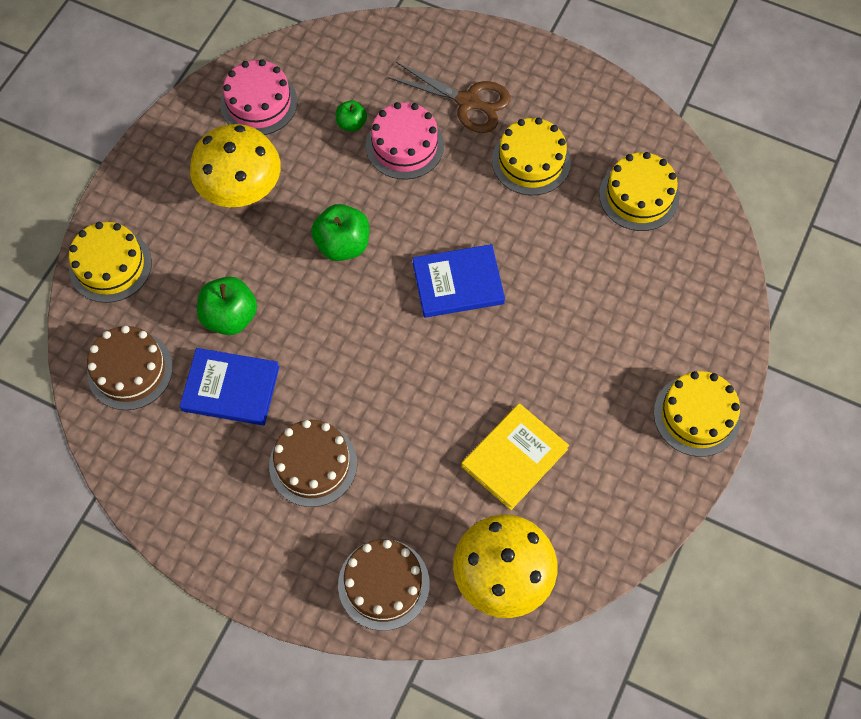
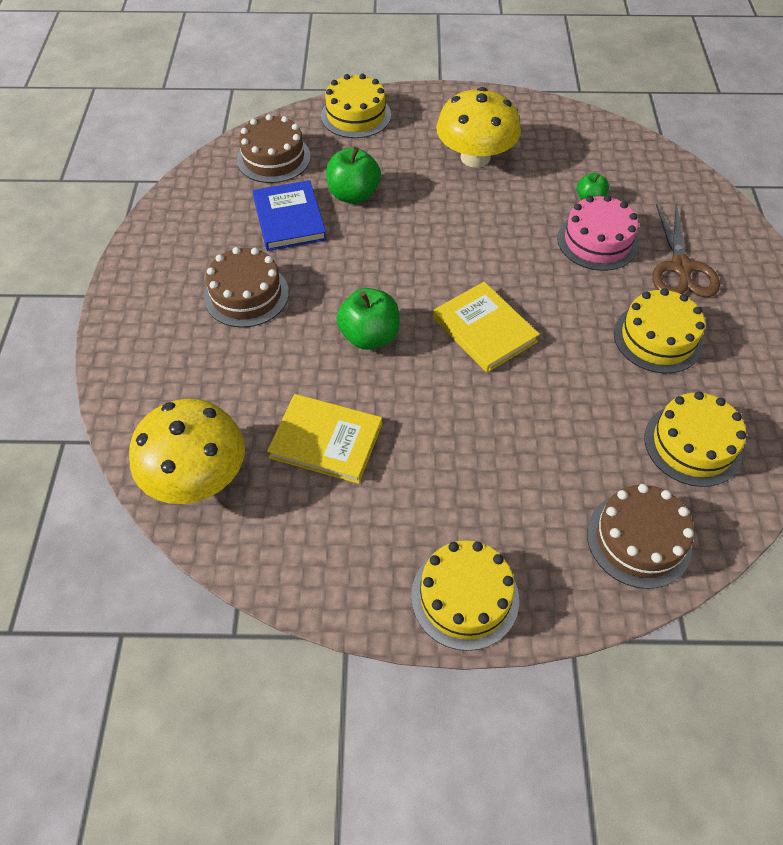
camera: 65 degrees right, 10 degrees down
(259, 103) = (561, 138): pink cake -> none
(343, 245) = (467, 237): green apple -> green apple (369, 336)
(383, 584) = (152, 385): brown cake -> brown cake (638, 539)
(458, 283) = (484, 330): blue book -> yellow book

